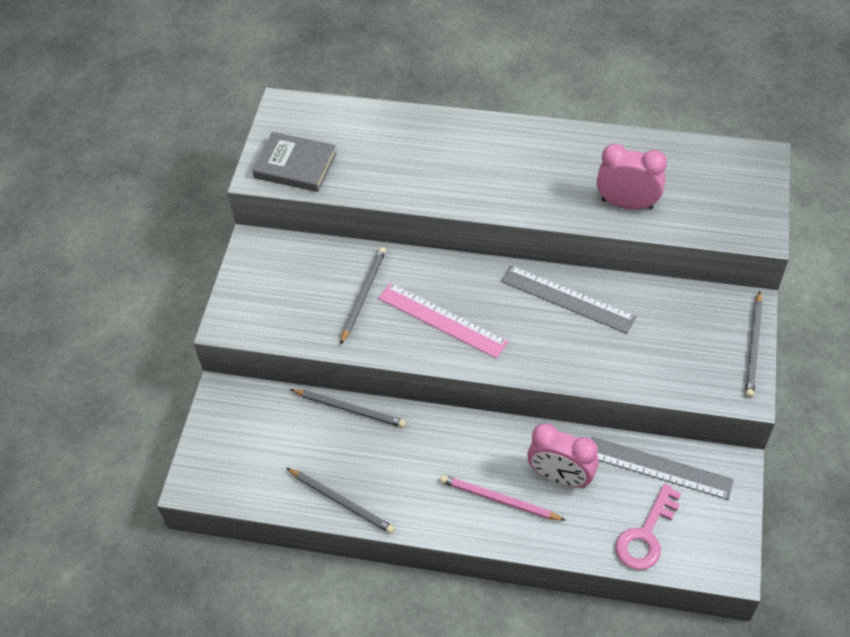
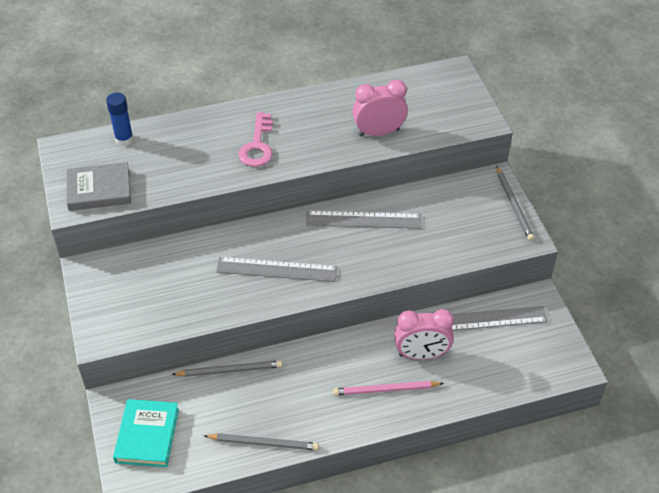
camera: 30 degrees left, 5 degrees down
(234, 443) = (147, 435): none -> turquoise book
(349, 118) = (124, 139): none -> blue glue stick
(363, 295) = (202, 274): grey pencil -> none
(442, 319) = (277, 269): pink ruler -> grey ruler
(646, 535) = (506, 370): pink key -> pink key (257, 145)

